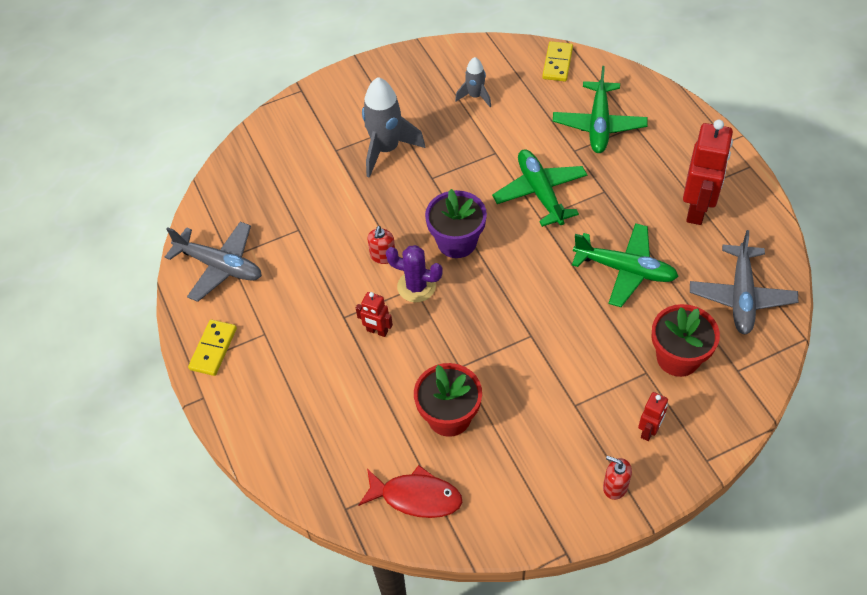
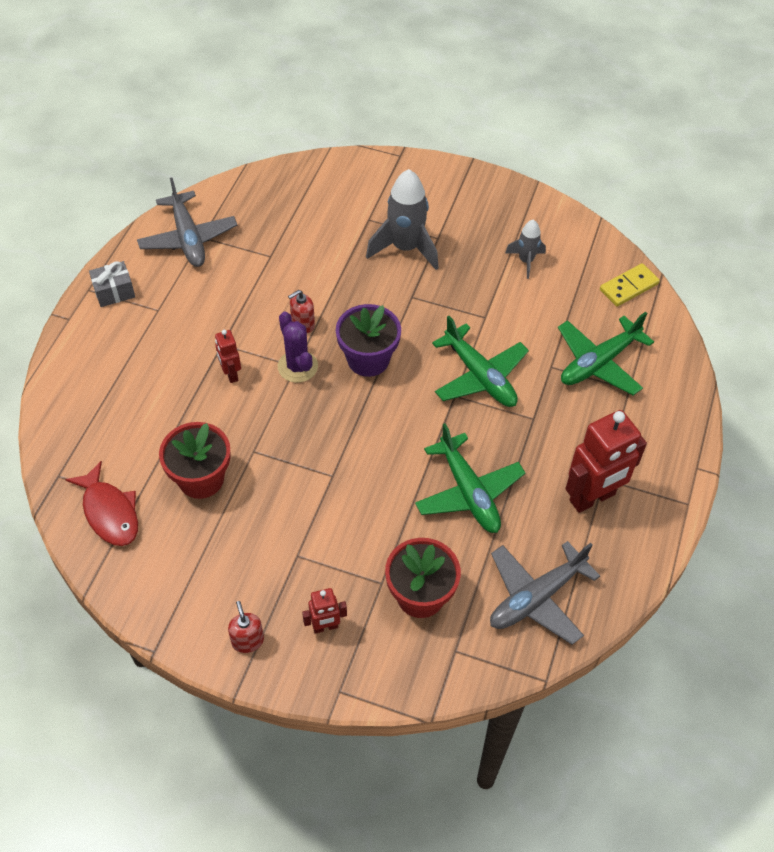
camera: 40 degrees right, 0 degrees up
(213, 349) = (114, 292): yellow domino -> grey gift
(540, 192) = (480, 376): green plane -> green plane turned 120 degrees clockwise

